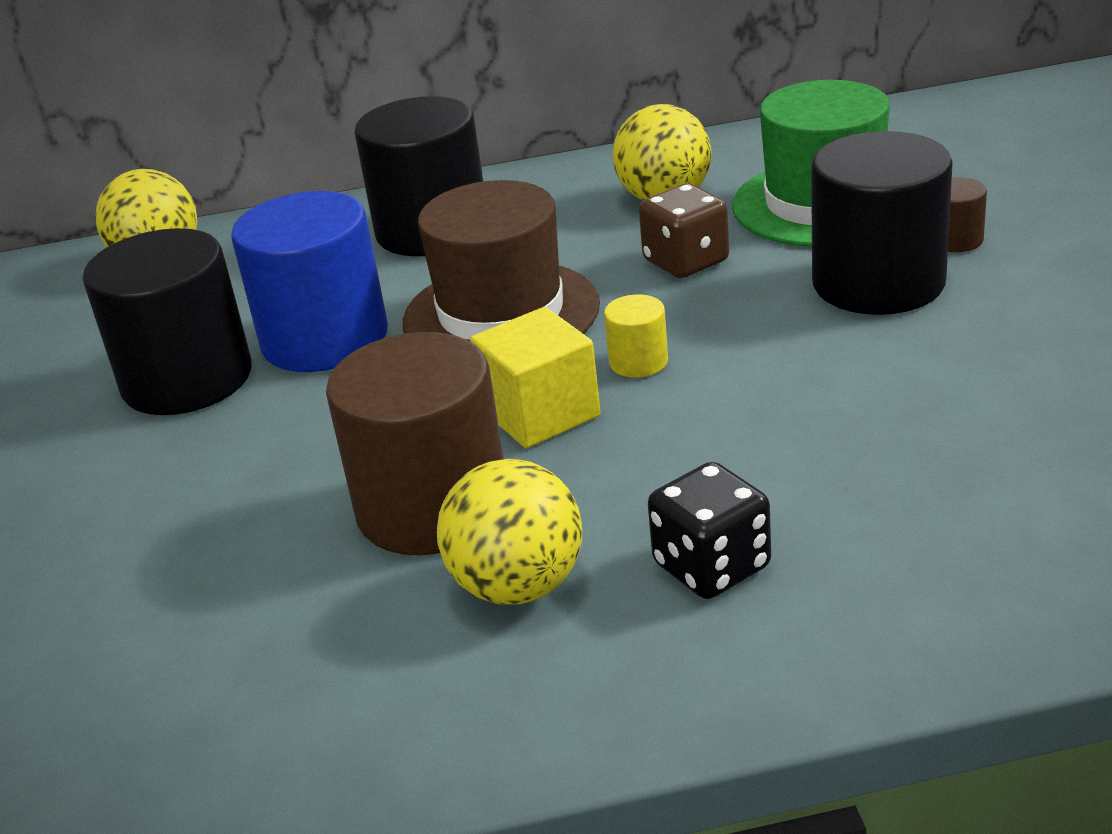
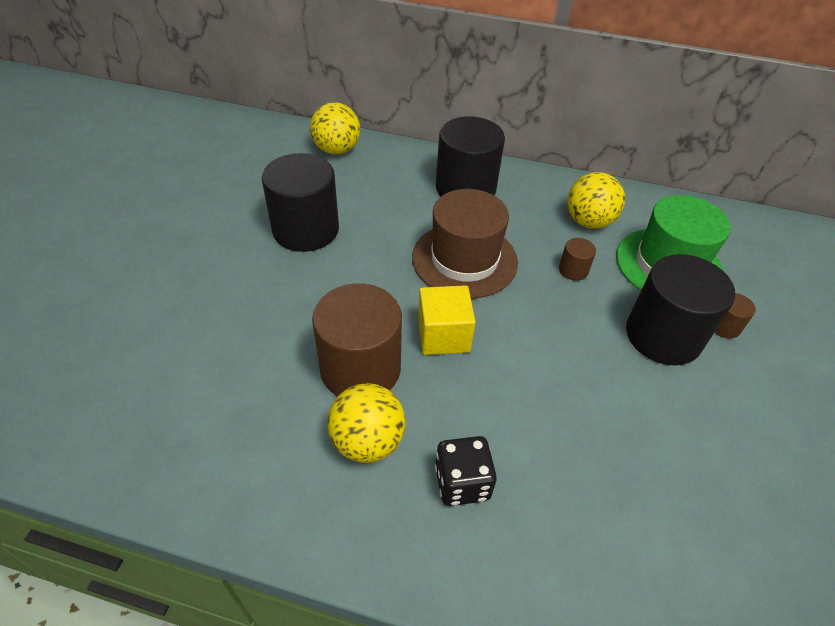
camera: 20 degrees right, 15 degrees up
(325, 339) = (377, 235): blue cylinder -> none
(638, 362) = (509, 326): yellow cylinder -> none
(686, 261) = (573, 270): brown dice -> brown cylinder

